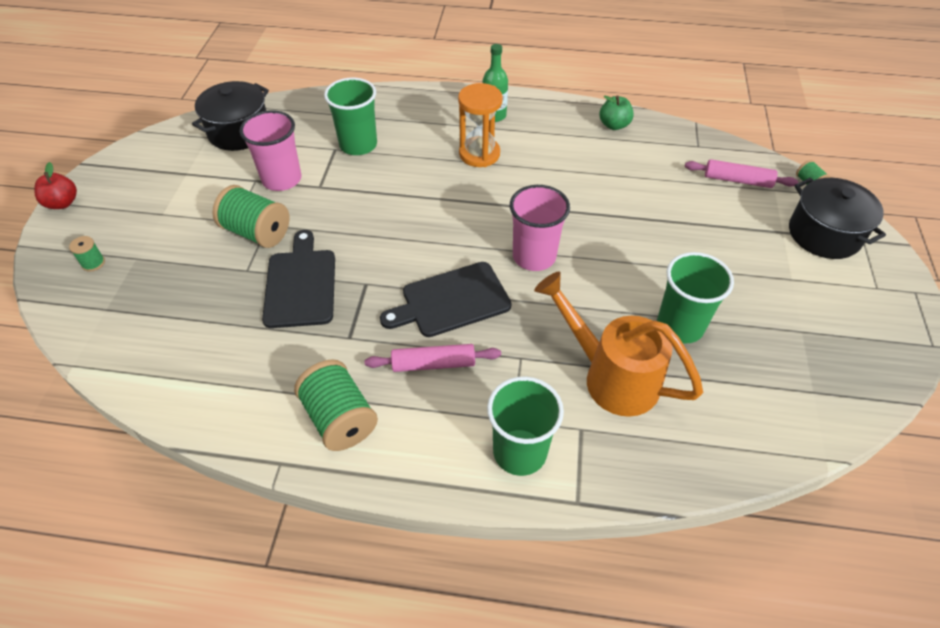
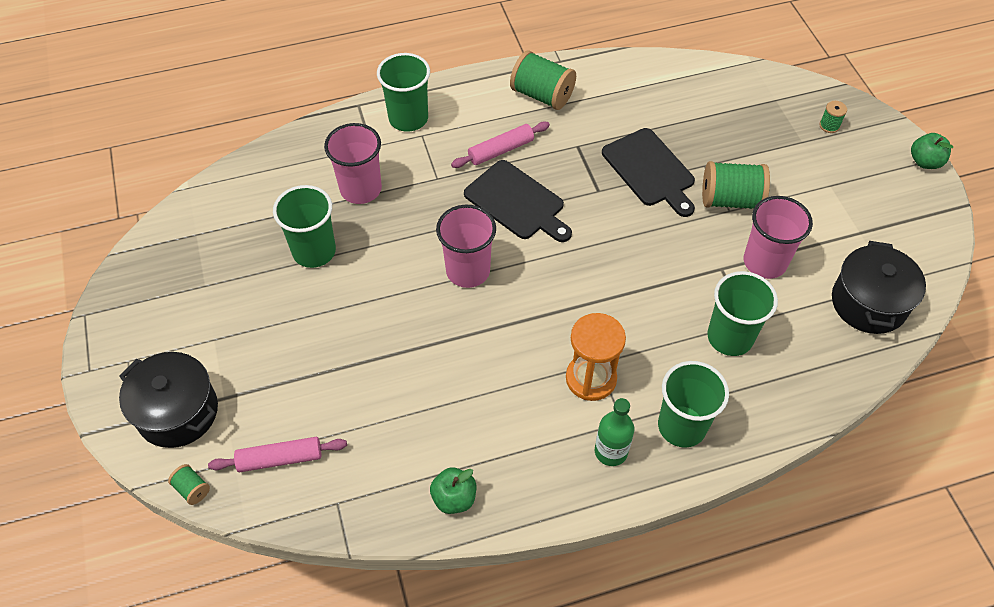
camera: 155 degrees right, 5 degrees up
(62, 203) = (925, 162): red apple -> green apple
(436, 113) = (682, 426): none -> green cup
(451, 301) = (517, 202): black cutting board -> black cutting board turned 90 degrees clockwise
(611, 376) = (361, 189): orange watering can -> pink cup

